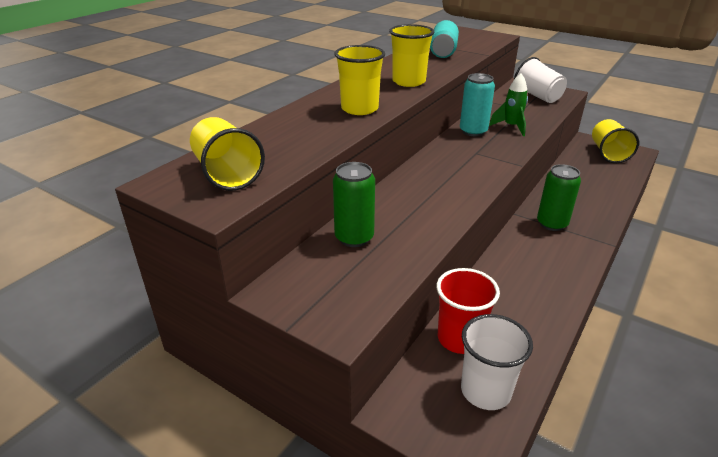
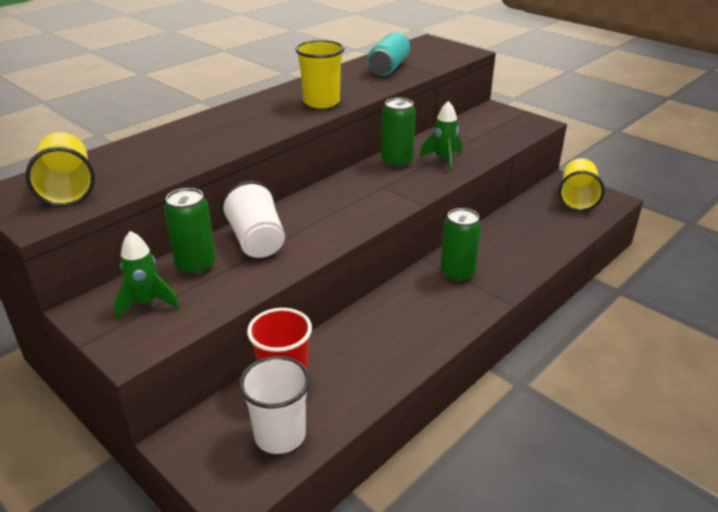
camera: 10 degrees right, 0 degrees up
(329, 278) = (147, 303): none -> green rocket
(359, 109) = (245, 130): yellow cup -> none
(473, 131) = (397, 161): turquoise can -> green can
(537, 96) = (501, 125): white cup -> white cup (257, 241)

